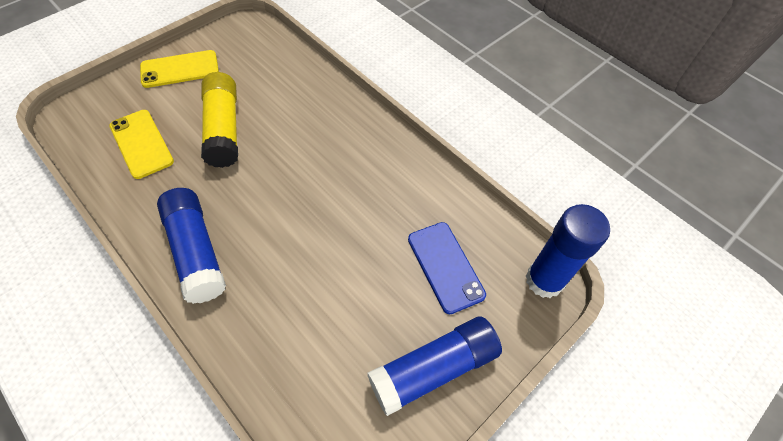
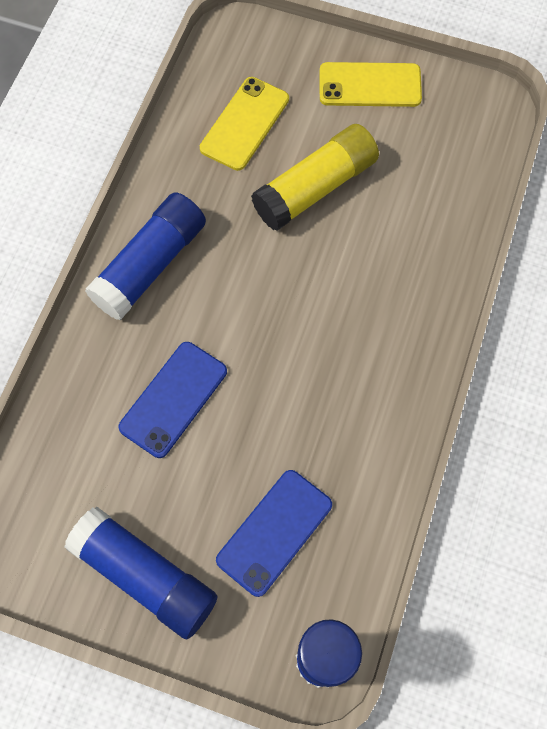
camera: 65 degrees right, 10 degrees up
(180, 69) = (370, 85): yellow phone -> yellow phone turned 45 degrees counterclockwise
(311, 285) = (174, 399): none -> blue phone

